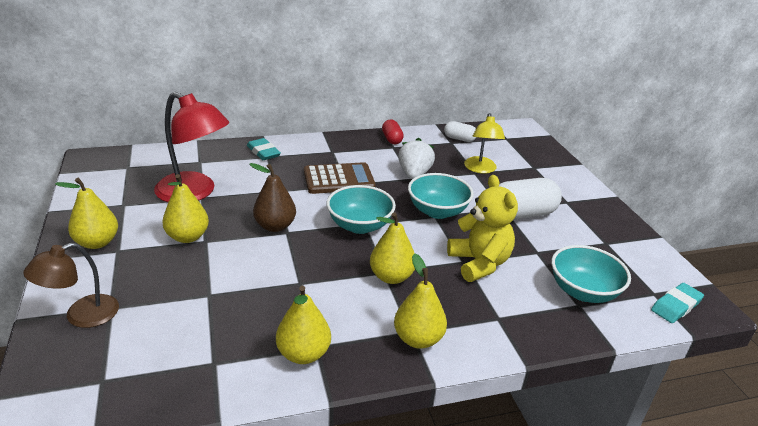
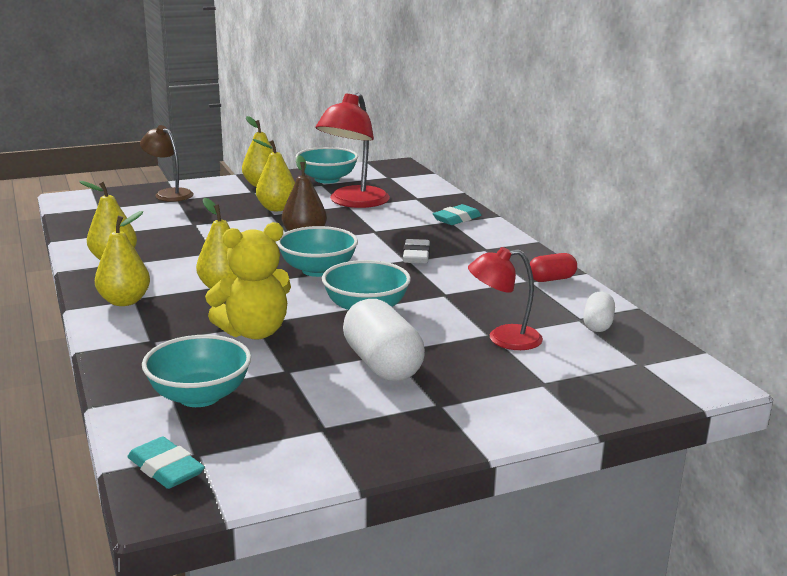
camera: 85 degrees right, 10 degrees down
(109, 200) = (327, 179): none -> turquoise bowl
(339, 179) = (416, 256): brown calculator -> white eraser
(414, 174) = (456, 294): white strawberry -> none
(480, 169) = (503, 339): yellow lamp -> red lamp

